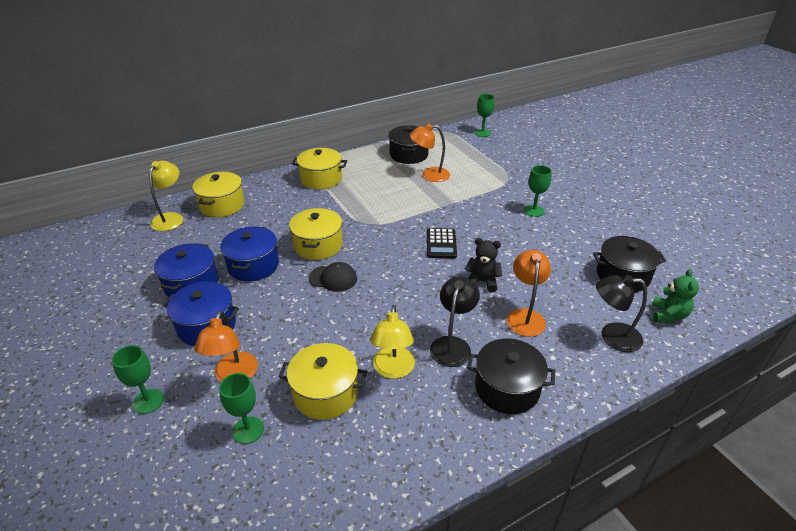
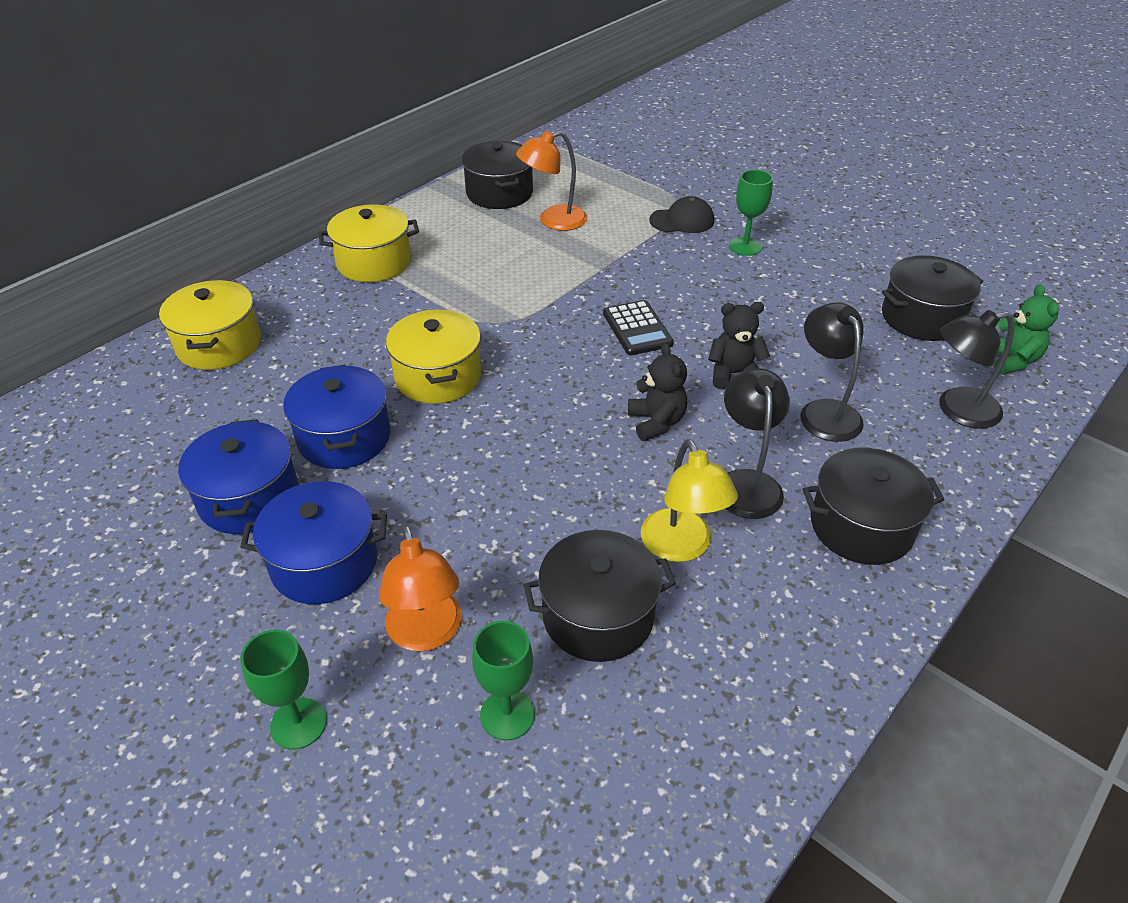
camera: 20 degrees left, 5 degrees up
(170, 218) = (132, 389): yellow lamp -> none
(325, 393) = (598, 615): yellow pot -> black pot
(333, 278) = (497, 426): black cap -> black cap (682, 220)
(421, 298) = (656, 422): none -> black teddy bear
(482, 133) = (597, 136): green goblet -> none
(525, 316) = (824, 411): orange lamp -> black lamp

